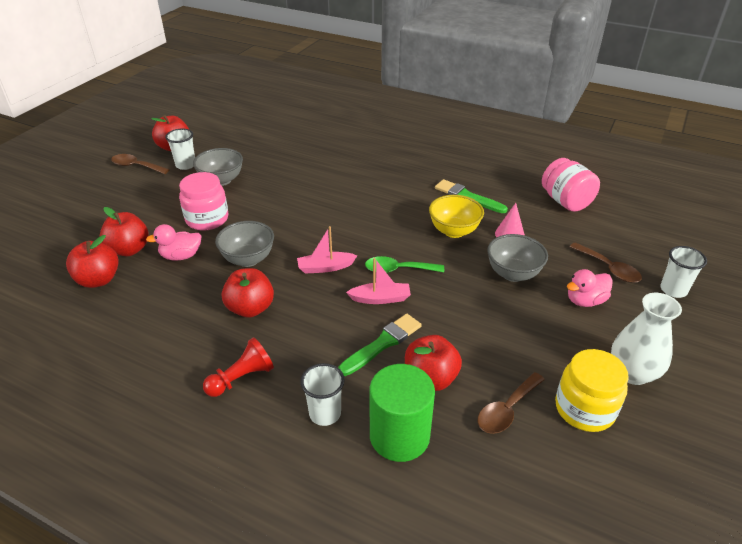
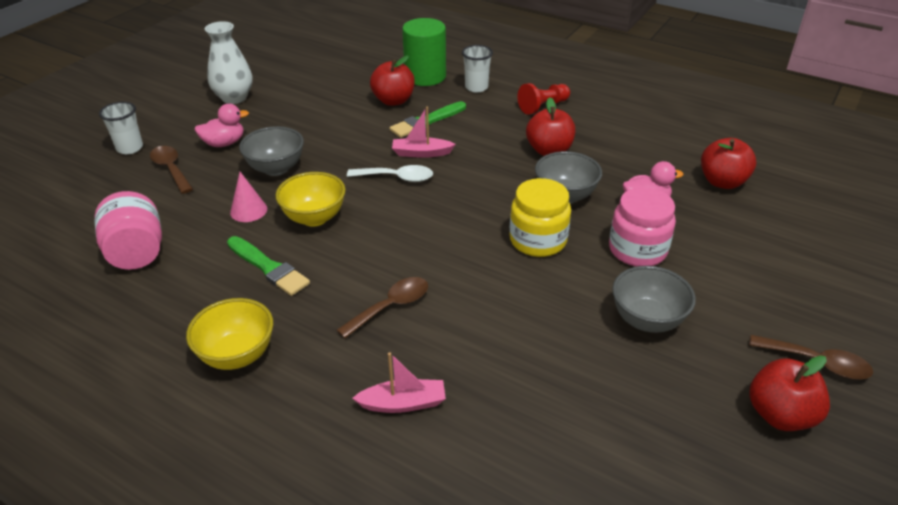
camera: 175 degrees left, 0 degrees up
(129, 250) = (714, 213): red apple -> none
(186, 165) = (727, 361): white cup -> none
(325, 267) = (476, 183): pink boat -> pink boat (403, 403)
(398, 269) = (397, 178): green spoon -> white spoon
(457, 156) = (237, 355): none -> yellow bowl
(506, 410) = (344, 84): brown spoon -> brown spoon (391, 306)
(584, 409) = (288, 83): yellow jar -> yellow jar (538, 240)

